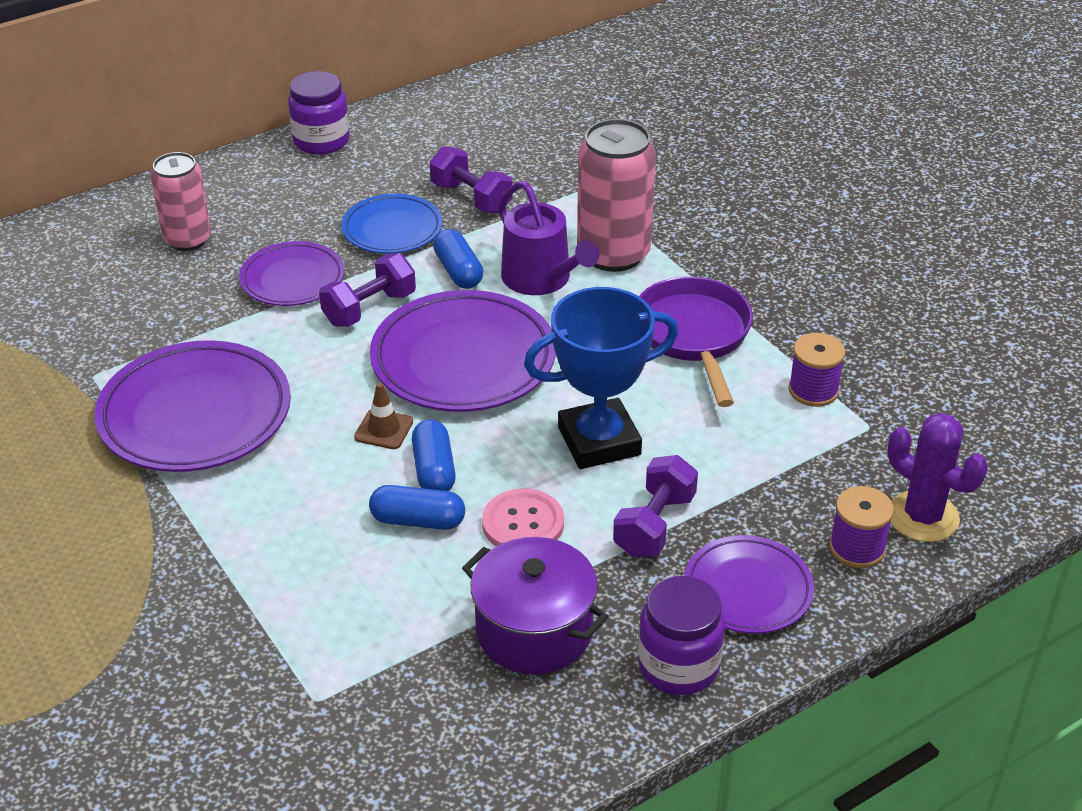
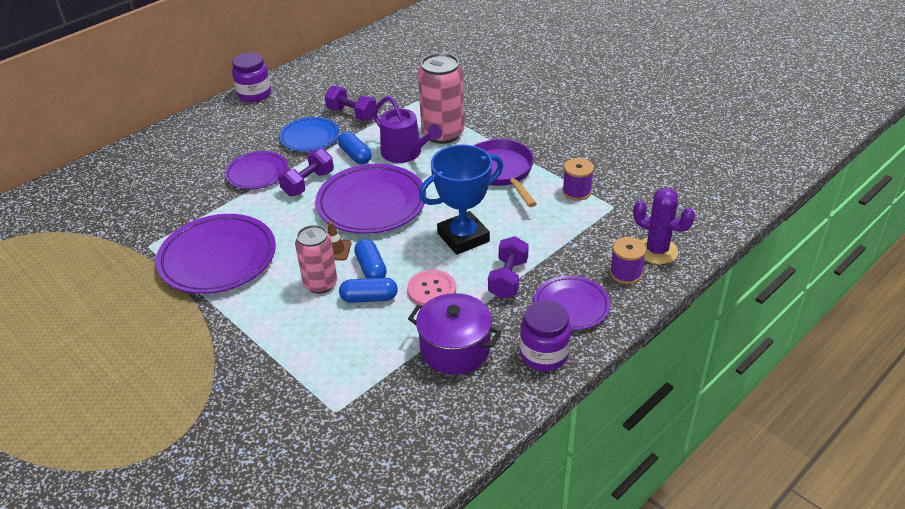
camera: 10 degrees left, 0 degrees up
(188, 239) = (187, 160): pink can -> pink can (320, 284)

